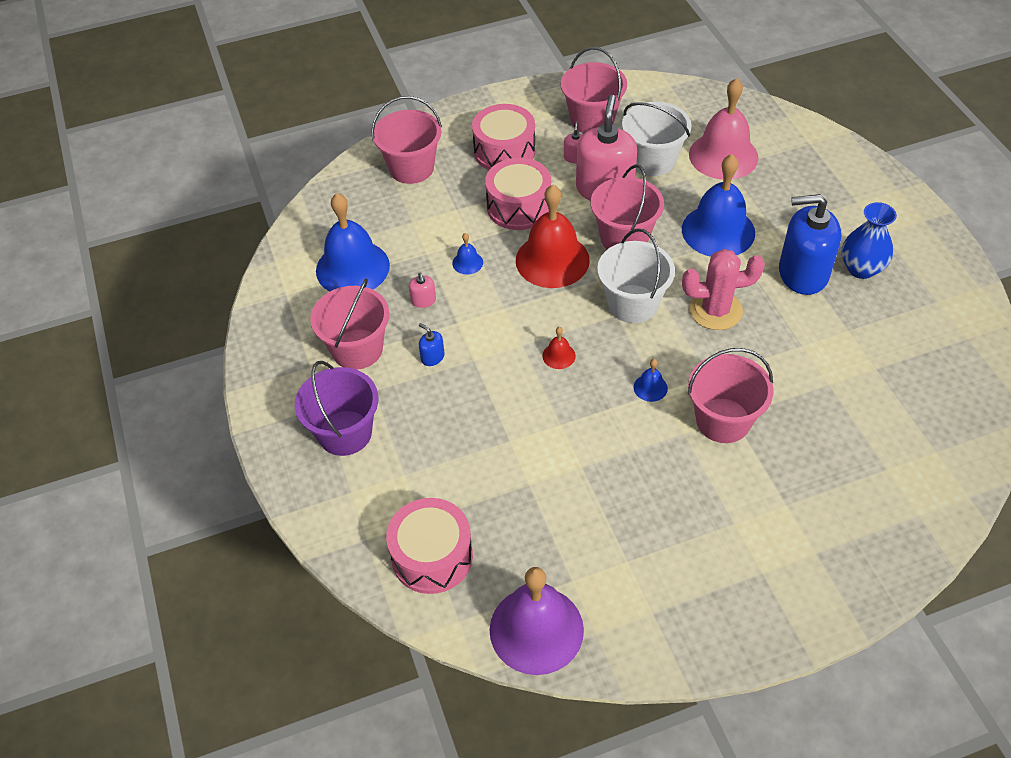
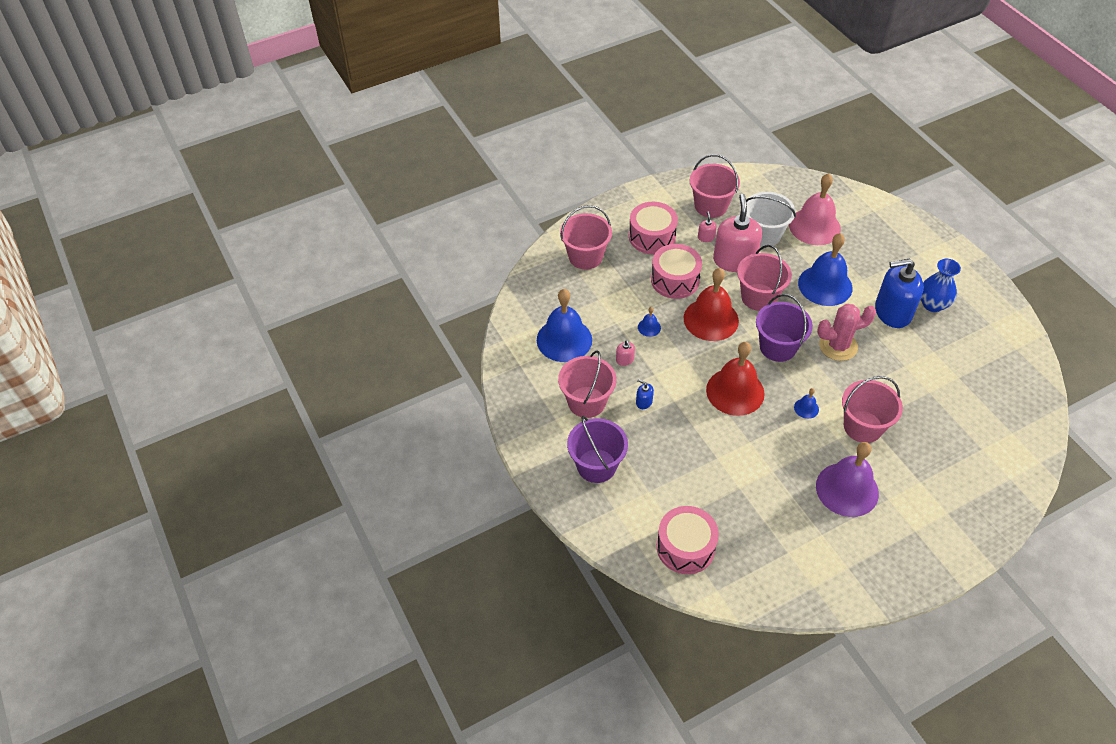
camera: 10 degrees left, 0 degrees up
(536, 629) = (772, 589): purple bell -> purple bell (847, 489)
(559, 356) = (735, 391): red bell -> red bell, size x2.39
(632, 304) = (777, 347): white bucket -> purple bucket

